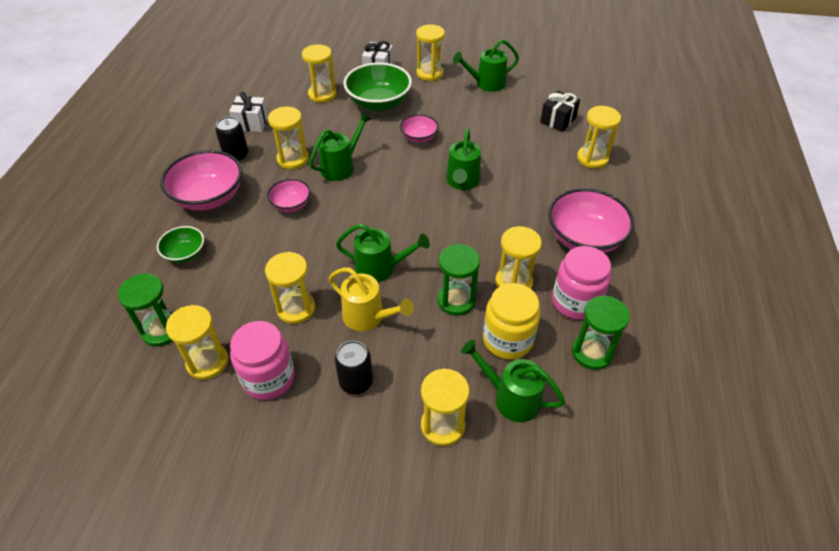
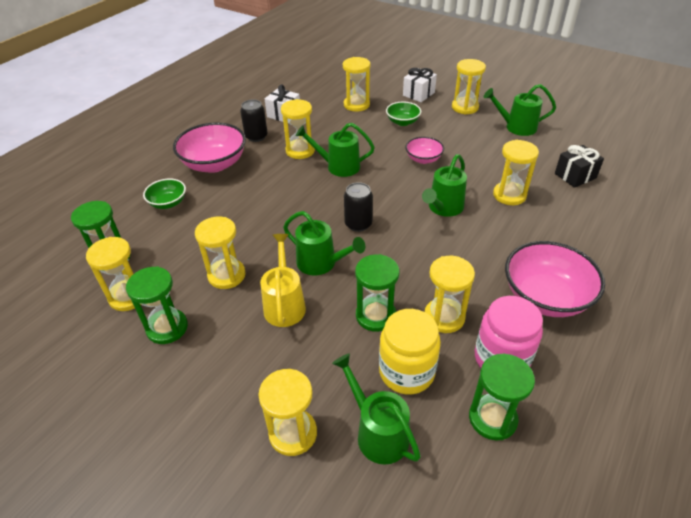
camera: 25 degrees right, 5 degrees down
(268, 378) = (167, 328): pink jar -> green hourglass
(291, 205) = (276, 187): pink bowl -> none
(341, 166) = (338, 166): green watering can -> green watering can turned 150 degrees counterclockwise
(356, 382) = (238, 359): black can -> black can (358, 224)
(369, 317) = (284, 304): yellow watering can -> yellow watering can turned 150 degrees counterclockwise
(378, 103) = (402, 122): green bowl -> green bowl, size x0.54
(592, 158) = (595, 221): yellow hourglass -> yellow hourglass (509, 195)

